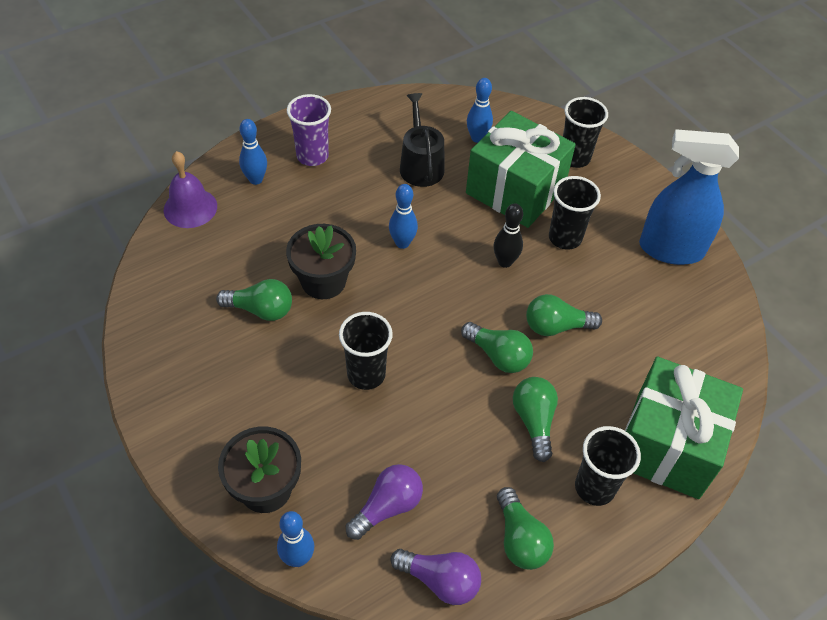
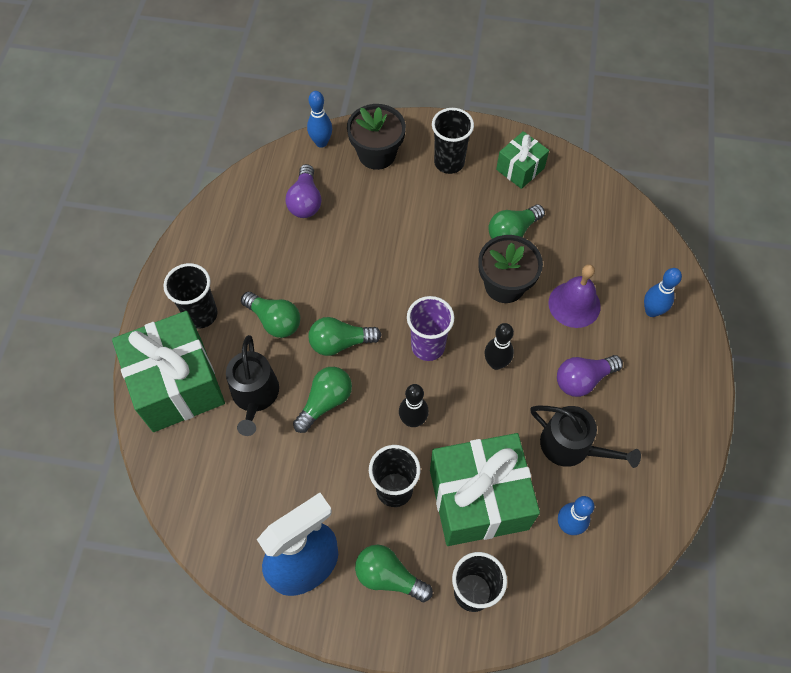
camera: 135 degrees right, 10 degrees up
(176, 350) = (520, 169): none -> green gift
(190, 208) = (653, 250): purple bell -> purple bell (574, 304)
(312, 156) = (649, 370): purple cup -> purple cup (428, 346)
(366, 374) = (403, 255): black cup -> black cup (449, 162)
(402, 243) = (496, 363): blue bowling pin -> black bowling pin
(440, 580) = (240, 194): purple light bulb -> purple light bulb (583, 379)
(520, 539) = (218, 249): green light bulb -> green light bulb (389, 576)
(607, 378) = (255, 395): none -> black watering can

